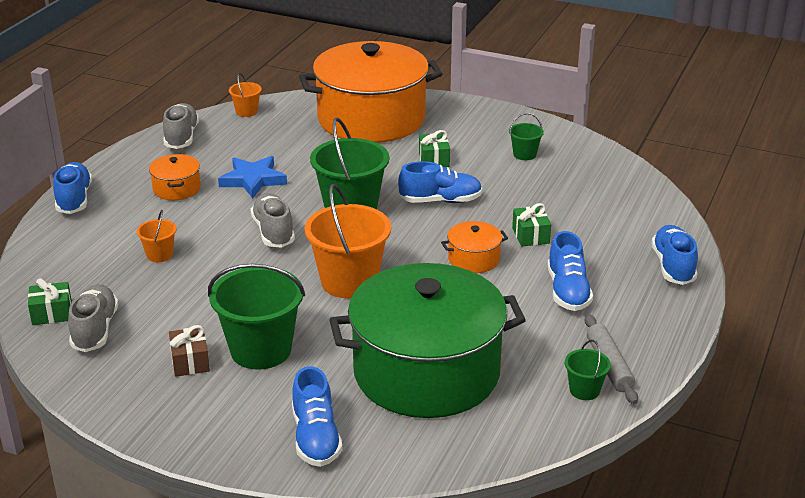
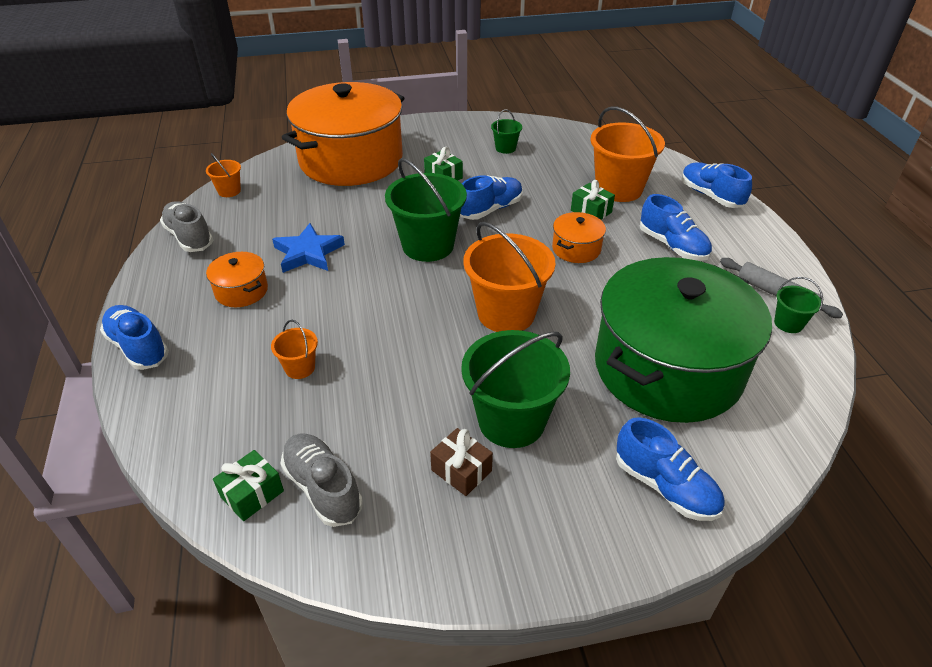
camera: 35 degrees left, 10 degrees up
(273, 232) = (385, 295): grey shoe -> none
(586, 227) = (618, 189): none -> orange bucket

